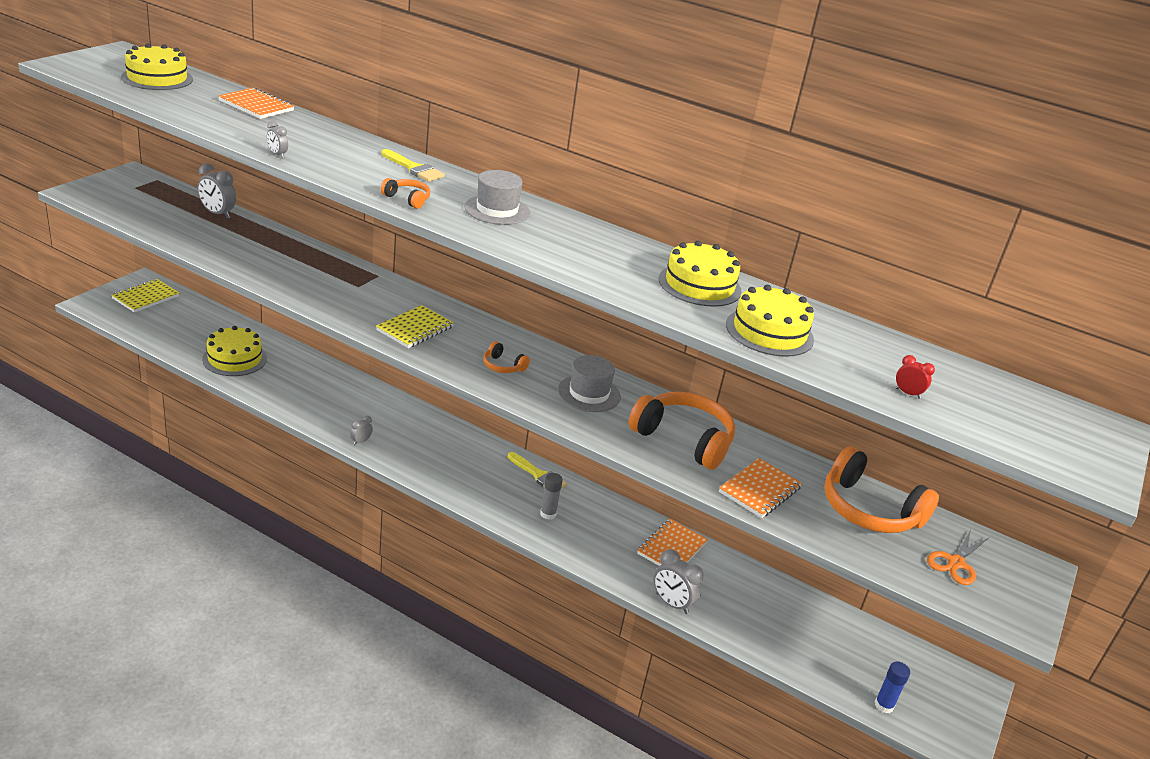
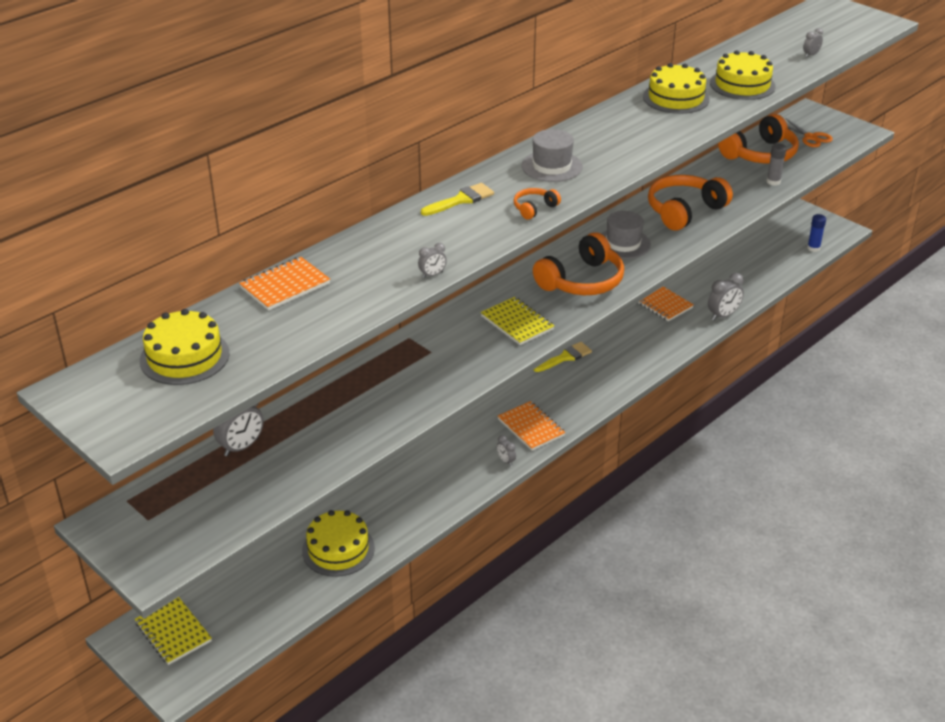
camera: 70 degrees left, 5 degrees up
(503, 366) = (582, 281): orange headphones -> orange headphones, size x2.17
(548, 514) = (618, 360): grey glue stick -> grey glue stick (773, 182)
(759, 490) = (744, 191): orange notebook -> orange notebook (531, 427)
(907, 393) = (811, 55): red clock -> grey clock

